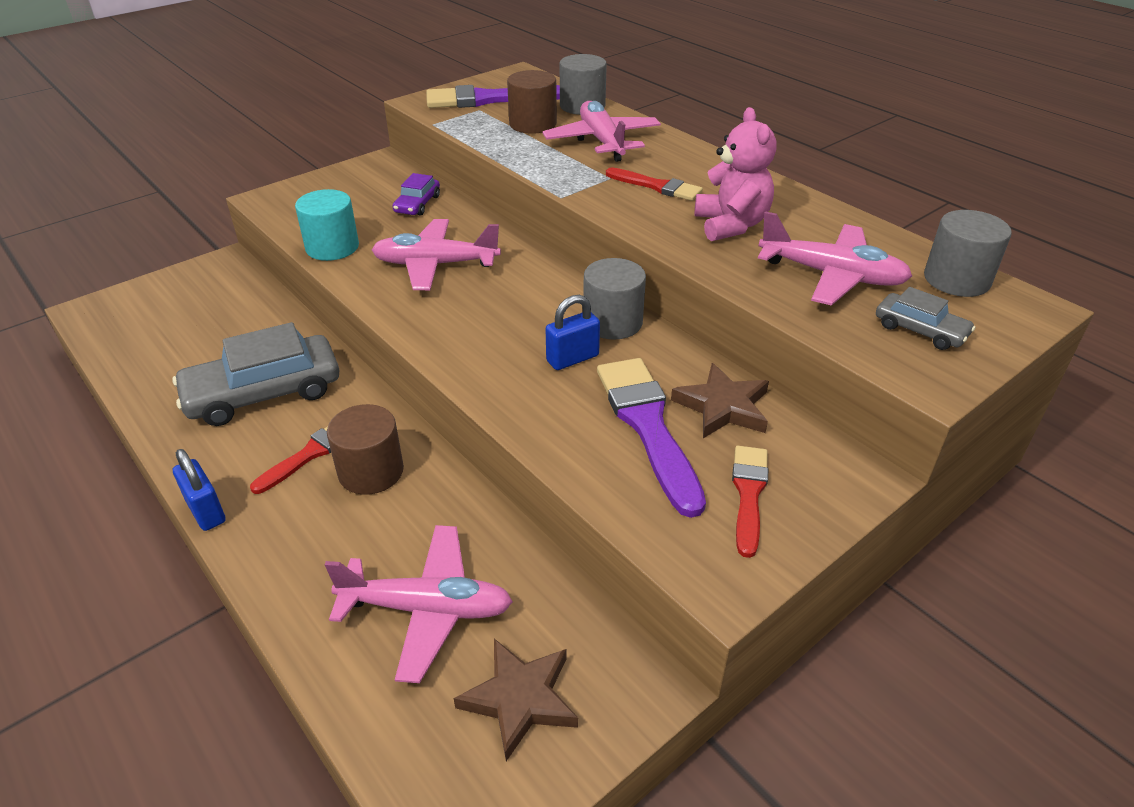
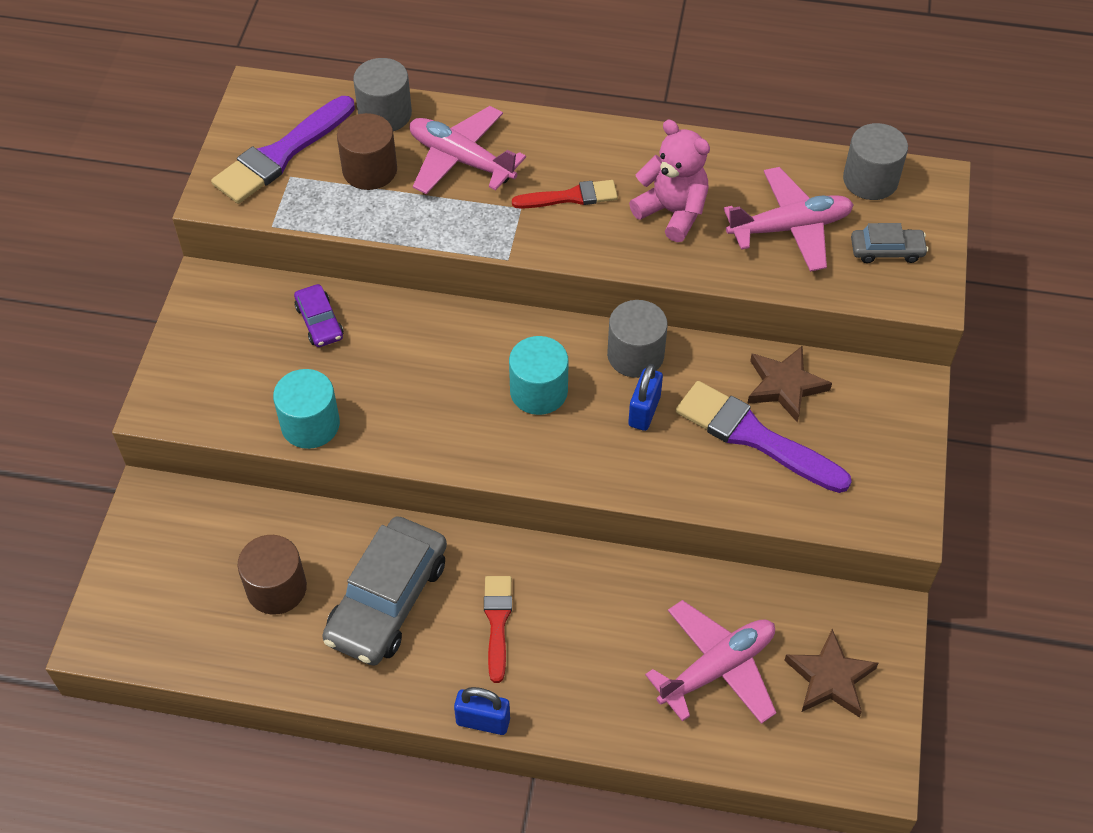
camera: 40 degrees left, 15 degrees up
(371, 471) = (560, 603): brown cylinder -> brown cylinder (276, 588)
(435, 265) = (428, 385): pink plane -> none
(507, 306) = (538, 391): none -> turquoise cylinder
(748, 494) = (863, 448): red brush -> none

